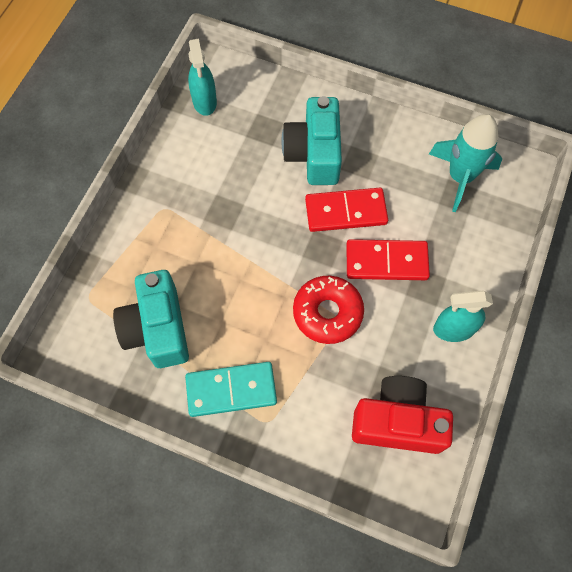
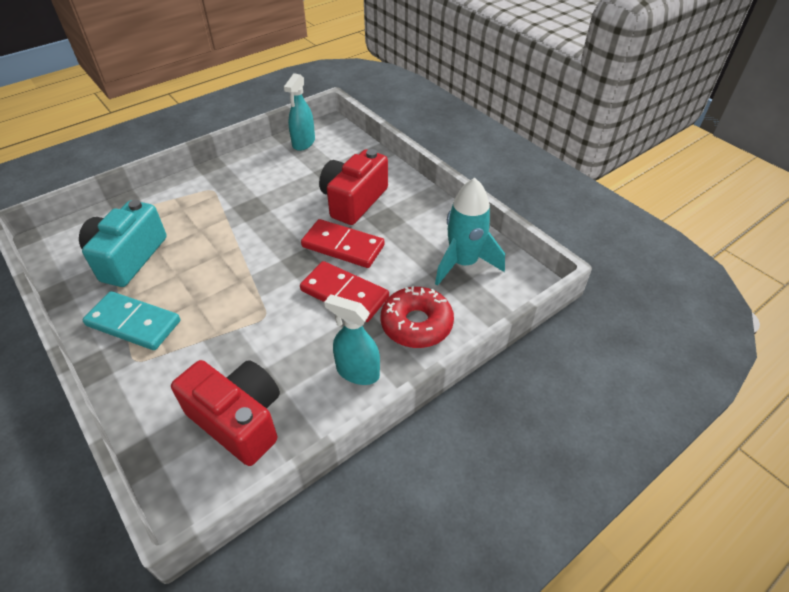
camera: 30 degrees right, 20 degrees down
(314, 153) = (353, 201): turquoise camera -> red camera
(327, 313) = (261, 307): red donut -> red donut (416, 324)

